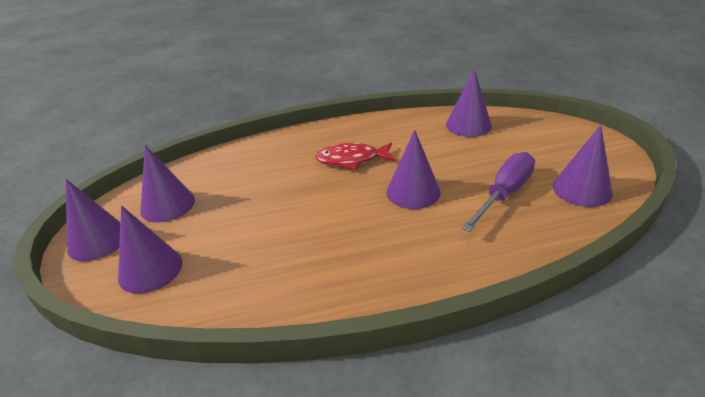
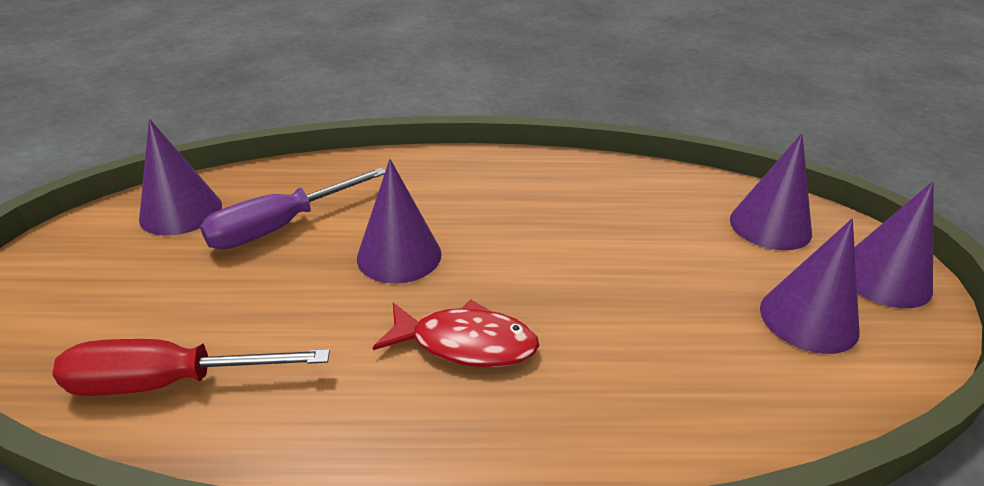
camera: 170 degrees left, 0 degrees up
(468, 125) = (169, 382): purple cone -> red screwdriver

